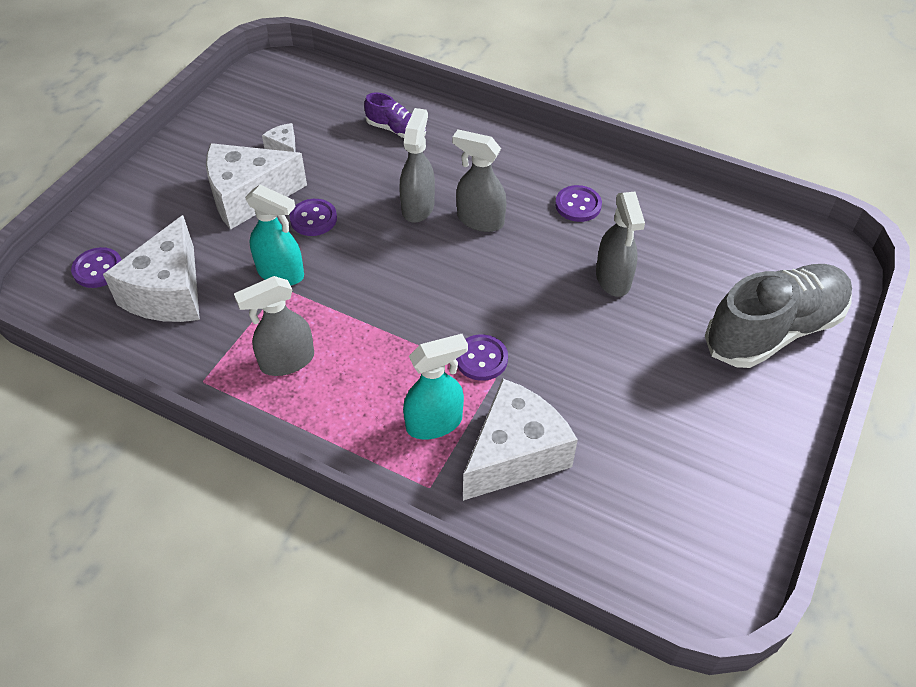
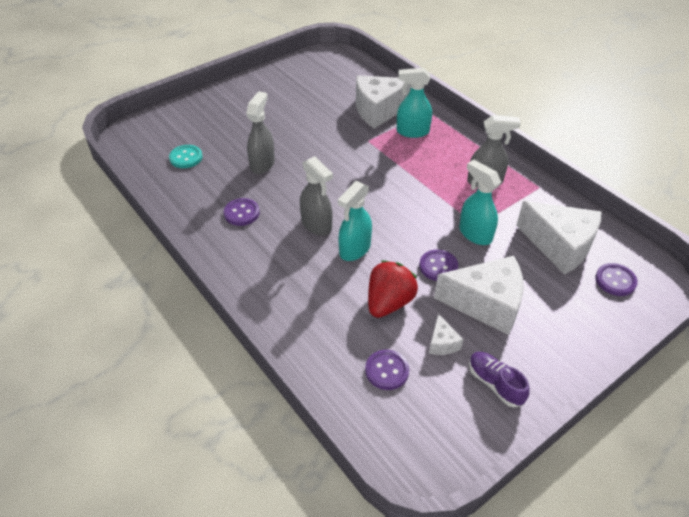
camera: 155 degrees left, 5 degrees down
(168, 292) = (559, 246): white cheese -> white cheese turned 90 degrees clockwise
(352, 166) = (389, 302): none -> red strawberry
(396, 130) = (333, 327): purple shoe -> purple shoe (495, 384)
(418, 207) = (354, 249): grey spray bottle -> turquoise spray bottle
(481, 359) = (370, 150): purple button -> purple button (387, 370)
(720, 253) = (186, 157): none -> turquoise button
(773, 330) = (203, 117): grey shoe -> none

